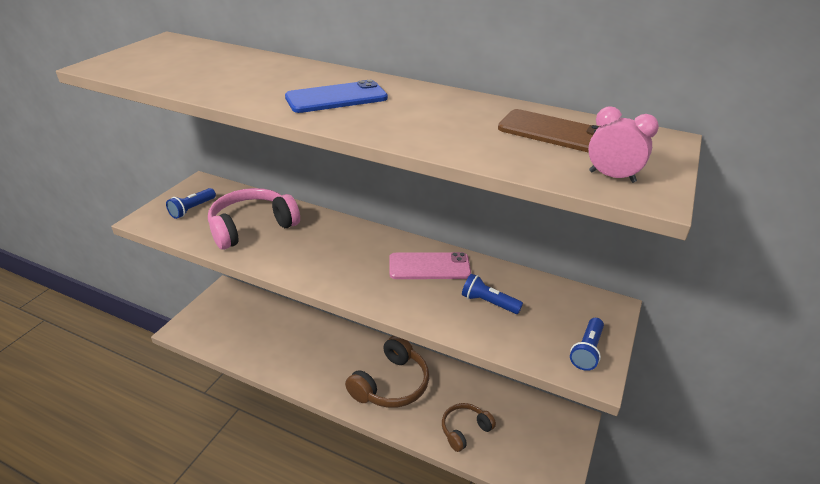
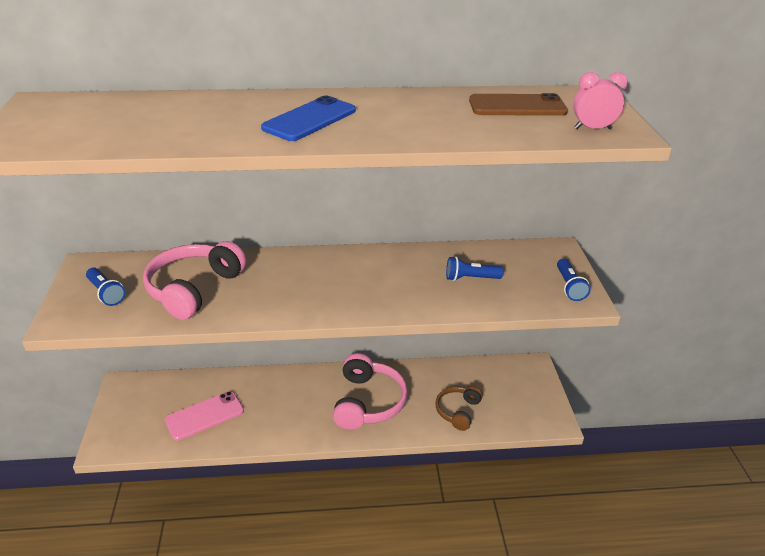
camera: 30 degrees left, 0 degrees up
(192, 209) = (106, 293): blue flashlight -> blue flashlight turned 45 degrees counterclockwise
(391, 384) = (368, 402): brown headphones -> pink headphones
(429, 266) = (397, 267): pink phone -> pink phone (204, 416)

